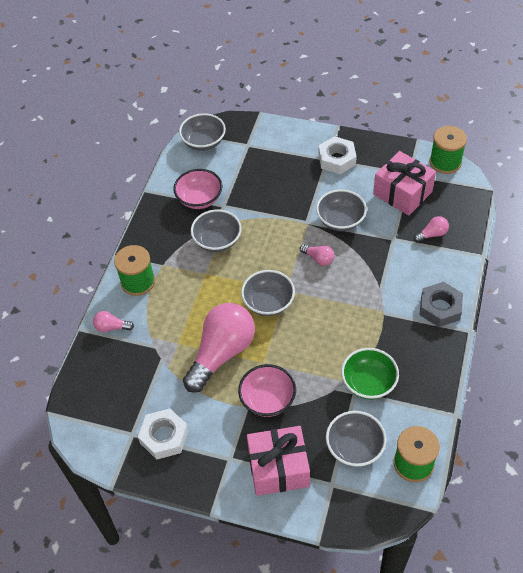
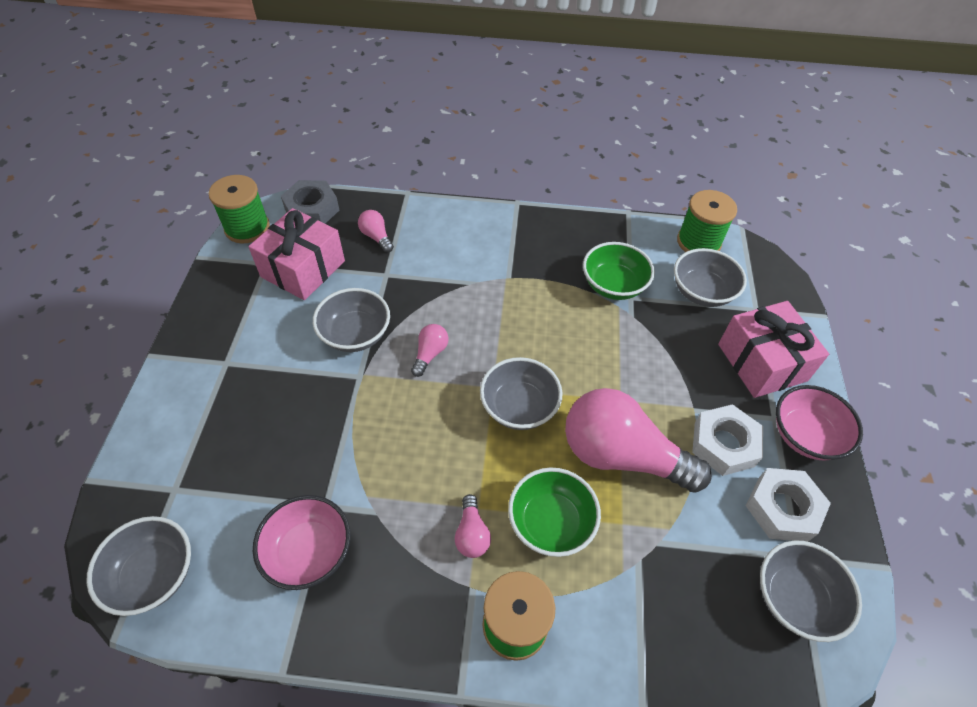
camera: 105 degrees left, 0 degrees up
(112, 327) = (623, 649): pink light bulb -> pink light bulb (472, 534)
(188, 307) = (551, 522): none -> green bowl
(217, 241) = (407, 501): grey bowl -> grey bowl (795, 598)
(267, 399) = (674, 386): pink bowl -> pink bowl (805, 435)
(337, 159) = (228, 349): white nut -> white nut (724, 444)
(440, 308) = (490, 227): grey nut -> grey nut (312, 209)

